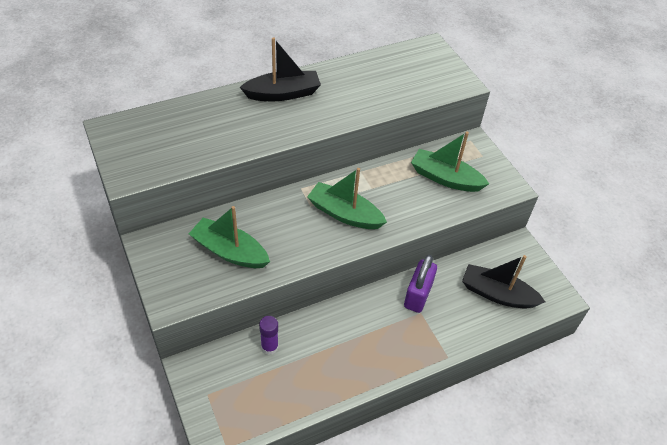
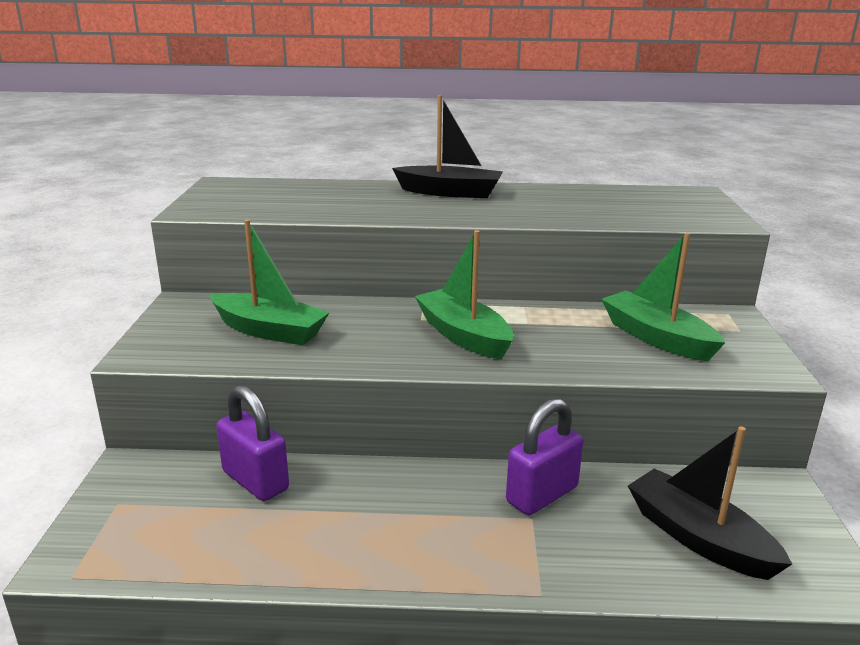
camera: 30 degrees right, 25 degrees down
(230, 251) = (269, 331): green boat -> green boat turned 150 degrees clockwise
(269, 347) = (255, 480): purple glue stick -> purple padlock

